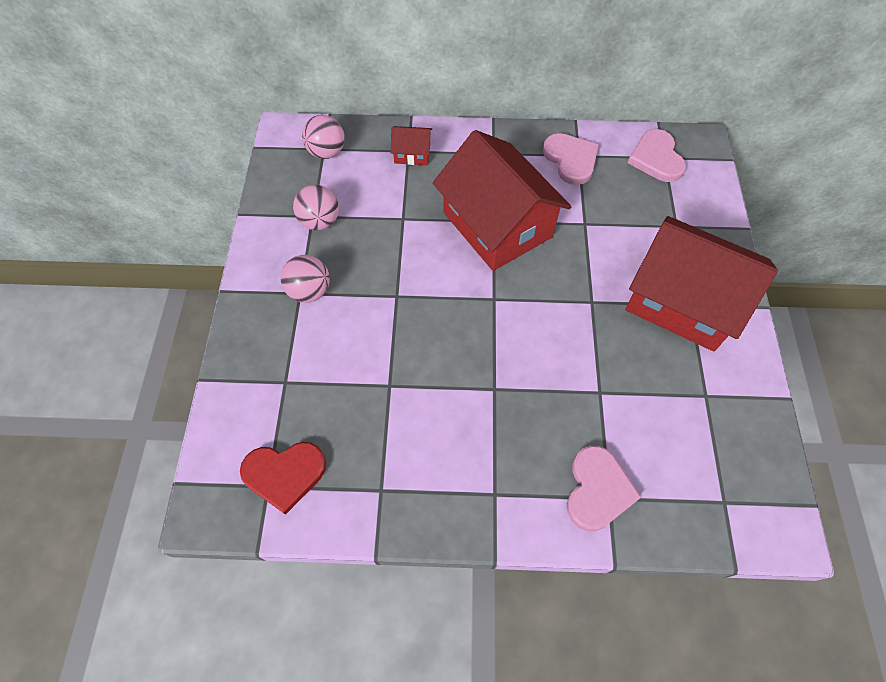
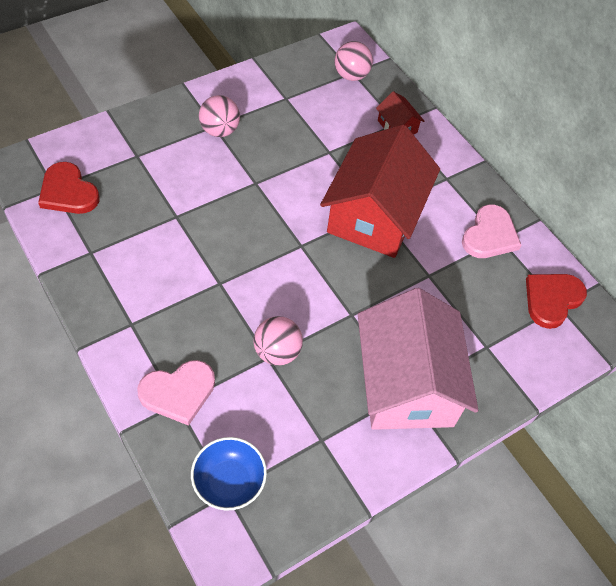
camera: 50 degrees right, 5 degrees down
(320, 221) = (284, 105): pink ball -> pink ball (277, 352)
(656, 158) = (552, 299): pink heart -> red heart
(682, 301) = (406, 383): red house -> pink house
(713, 494) = (229, 481): none -> blue bowl

